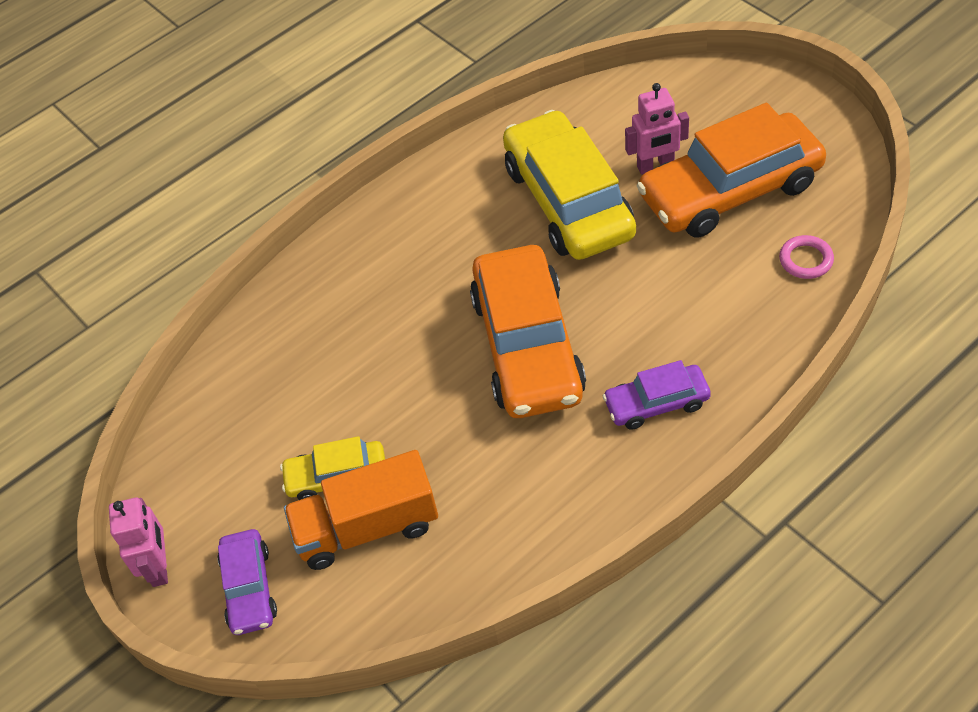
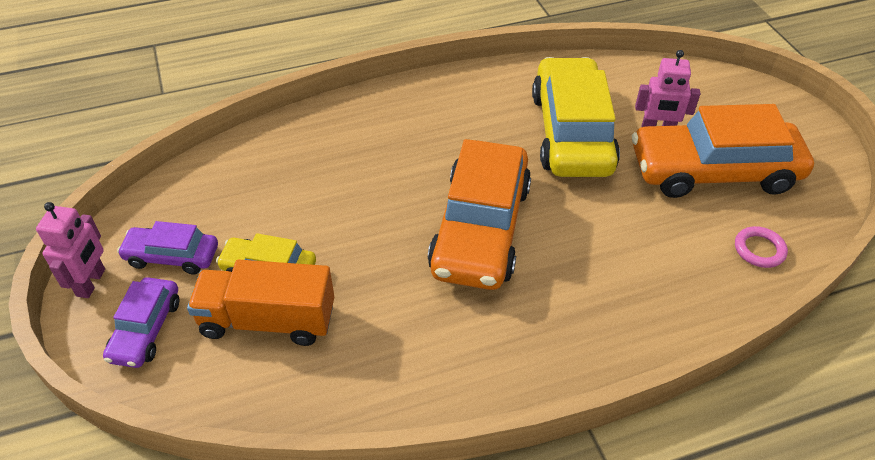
camera: 15 degrees right, 5 degrees down
(656, 403) = (568, 317): purple car -> purple car (172, 256)

